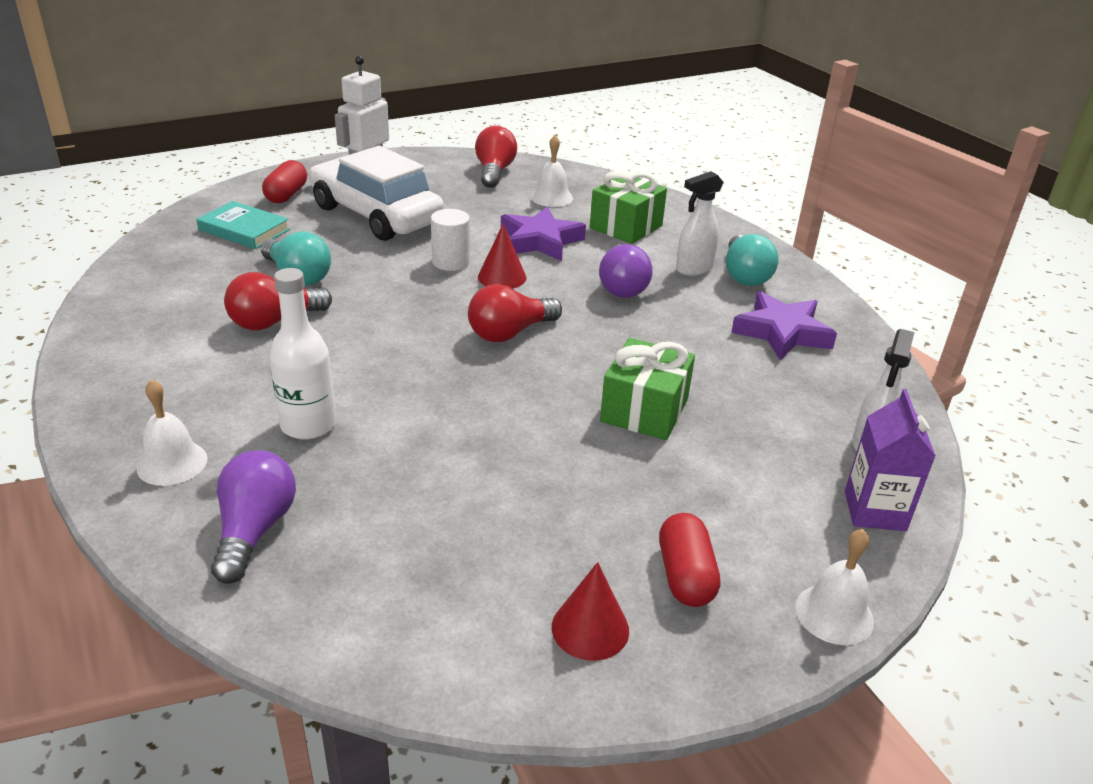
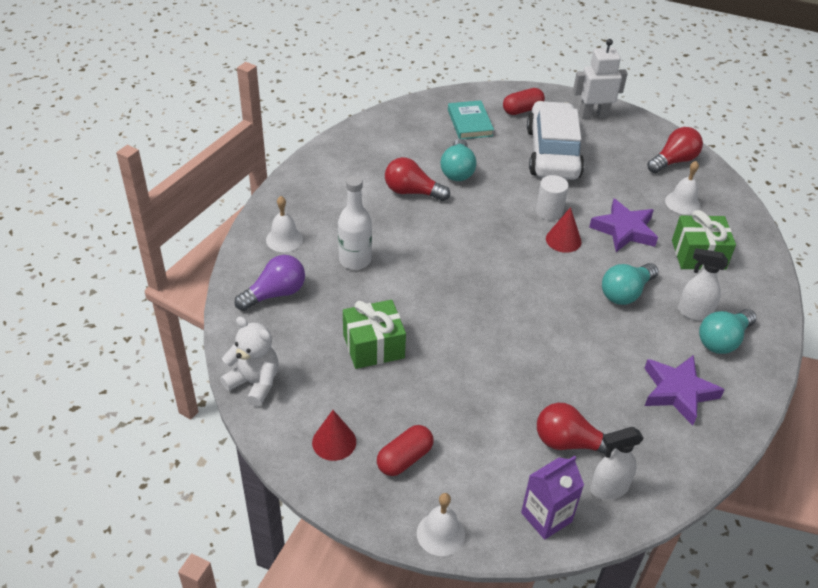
camera: 50 degrees right, 10 degrees up
(388, 653) = (254, 383): none -> white teddy bear
(510, 333) = (515, 277): red light bulb -> red light bulb (569, 443)
(622, 286) = (625, 293): purple light bulb -> turquoise light bulb
(644, 410) = (516, 371): green gift -> green gift (373, 346)

